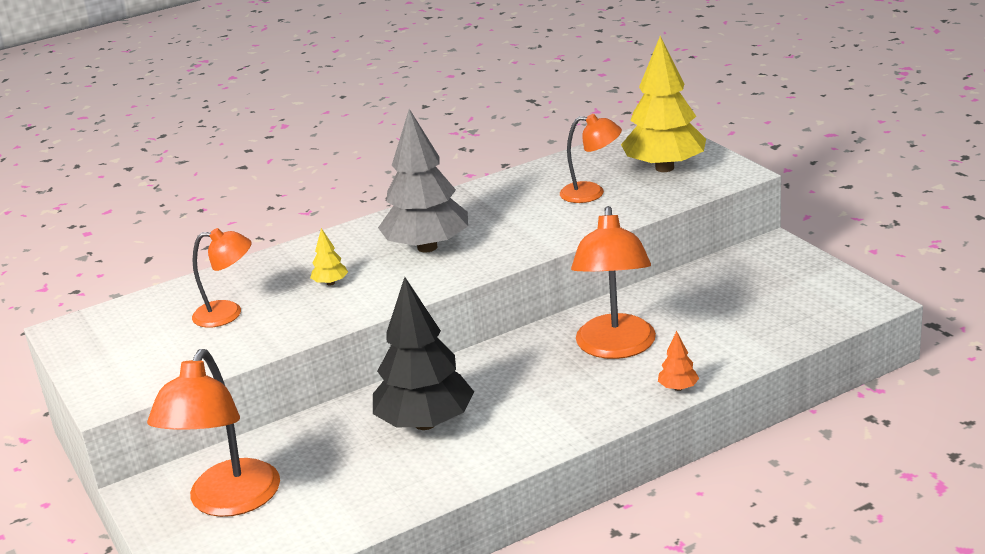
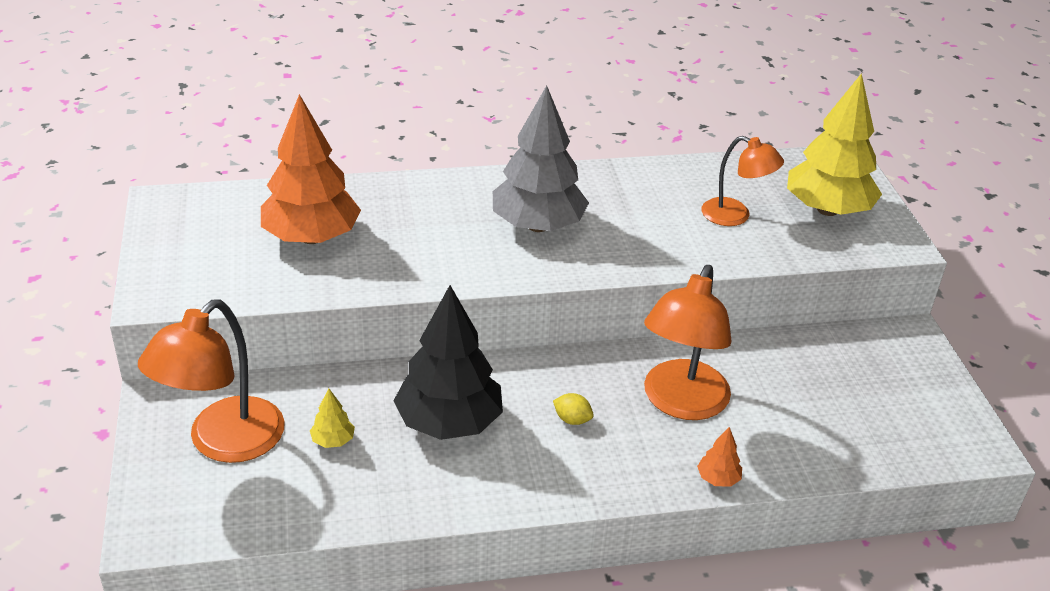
camera: 15 degrees right, 10 degrees up
(228, 314) = (311, 237): orange lamp -> orange tree
(330, 283) = (424, 236): yellow tree -> yellow tree (333, 440)
(531, 387) = (572, 419): none -> yellow lemon

